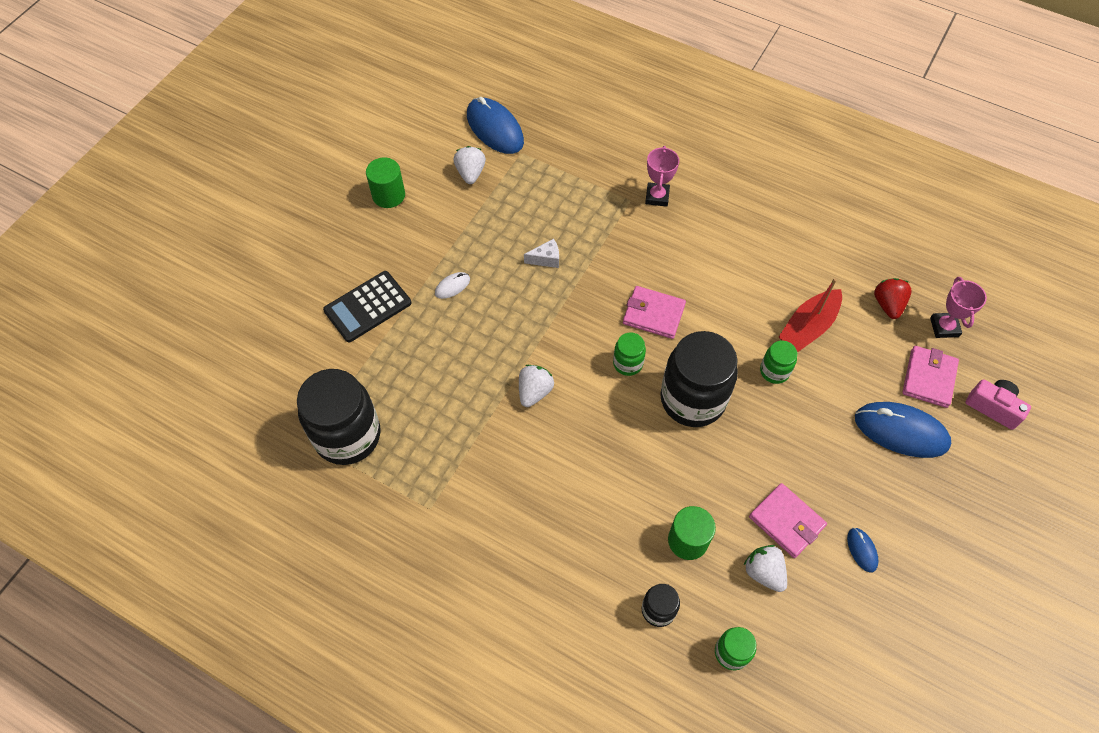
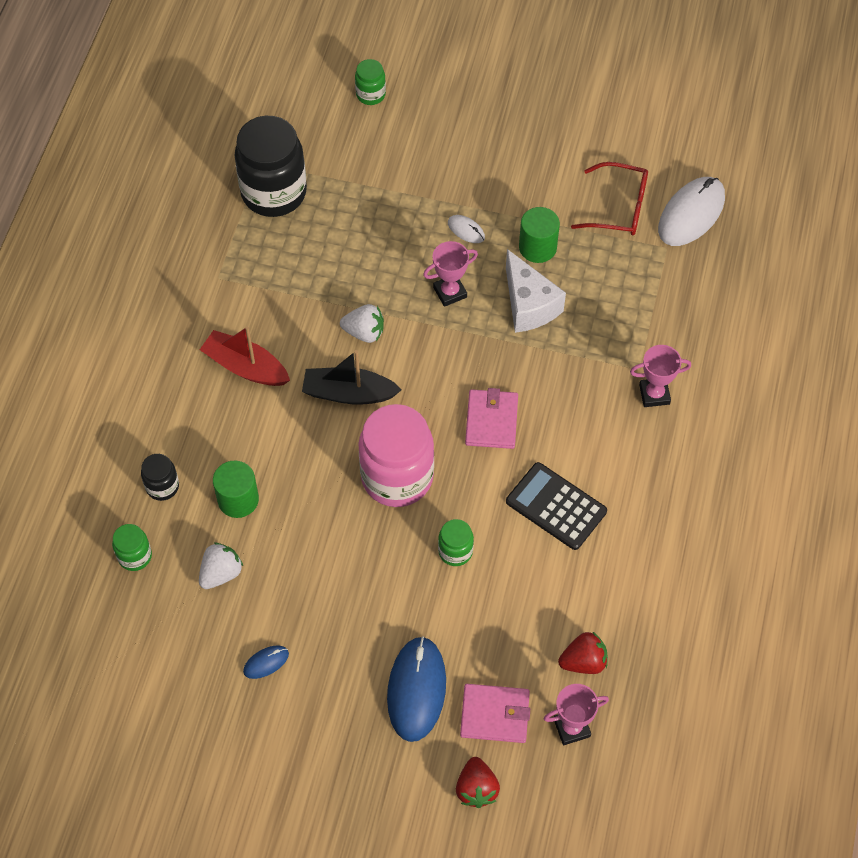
camera: 75 degrees right, 0 degrees up
(368, 307) = (418, 166): black calculator -> black calculator (556, 506)
(388, 195) = (561, 143): green cylinder -> green cylinder (537, 247)
(470, 173) = (618, 207): white strawberry -> red glasses
(495, 128) = (691, 214): blue mouse -> white mouse
(514, 314) = (450, 292): none -> pink trophy
(546, 259) = (528, 305): white cheese -> white cheese, size x1.96
(596, 419) = (348, 393): none -> black boat
(627, 363) = (422, 408): green jar -> green jar (370, 94)
(692, 399) = (397, 477): black jar -> pink jar
(786, 521) = (280, 587): pink wallet -> none
(808, 327) = (524, 579): red boat -> red boat (245, 367)
(993, 407) = (476, 789): pink camera -> red strawberry

